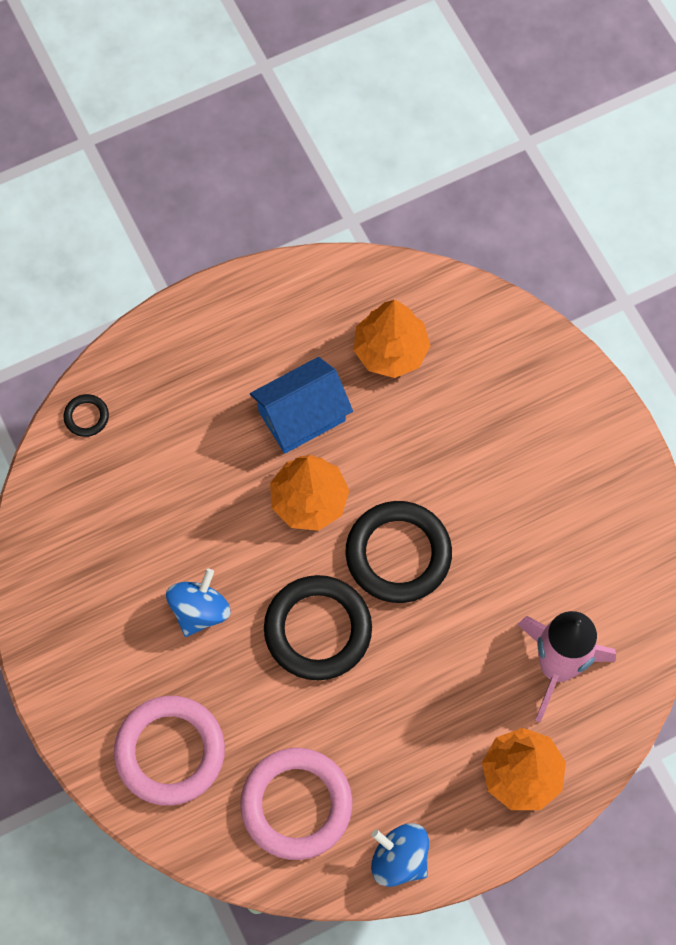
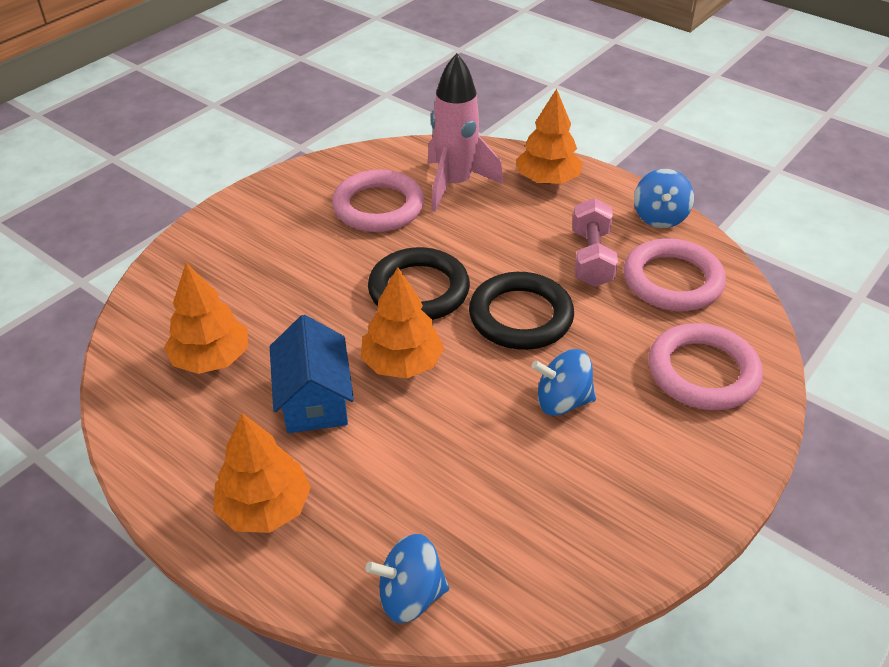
camera: 115 degrees left, 25 degrees down
(86, 417) = (410, 595): black ring -> blue spinning top
(210, 347) = (265, 507): none -> orange tree
(302, 416) = (314, 399): blue house -> blue house turned 45 degrees clockwise
(367, 744) = (591, 258): none -> pink dumbbell
(551, 569) = (378, 207): none -> pink ring

